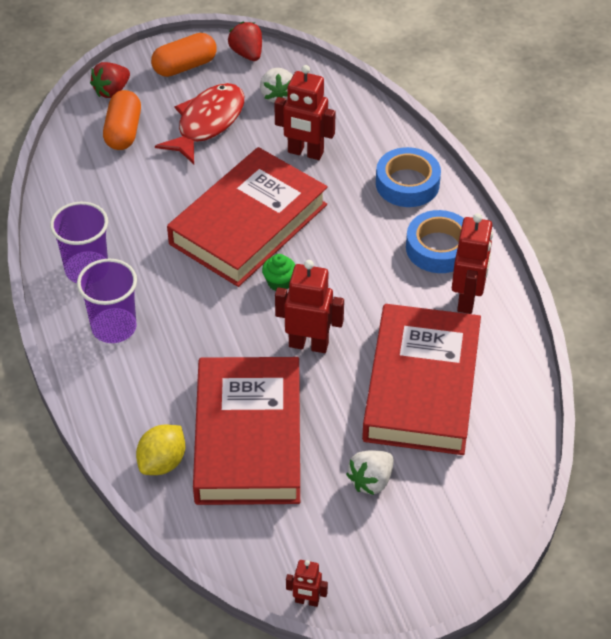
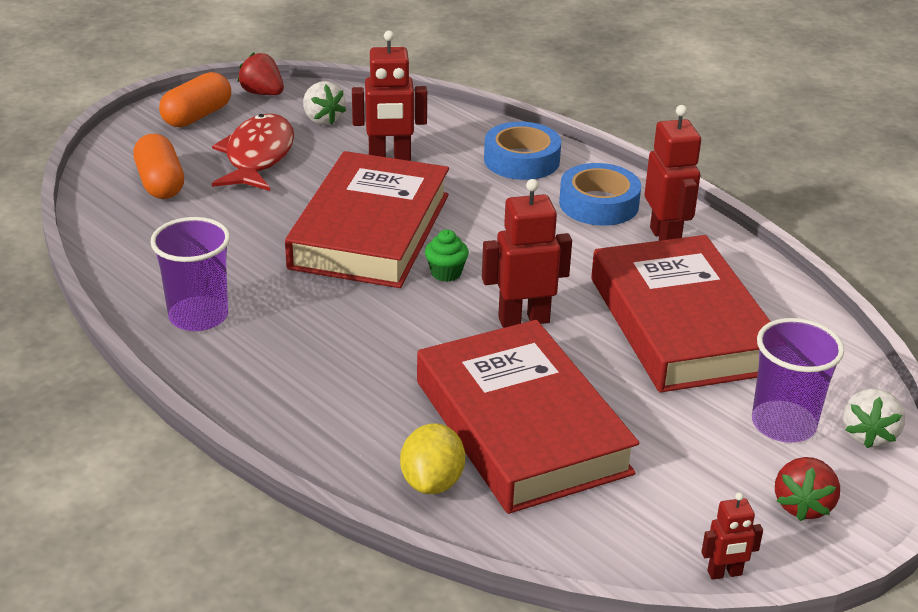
camera: 25 degrees left, 15 degrees down
(111, 91) = (122, 152): red strawberry -> red strawberry (803, 505)
(114, 327) = (272, 363): purple cup -> purple cup (783, 424)
(371, 481) = (699, 427): white strawberry -> white strawberry (868, 435)

